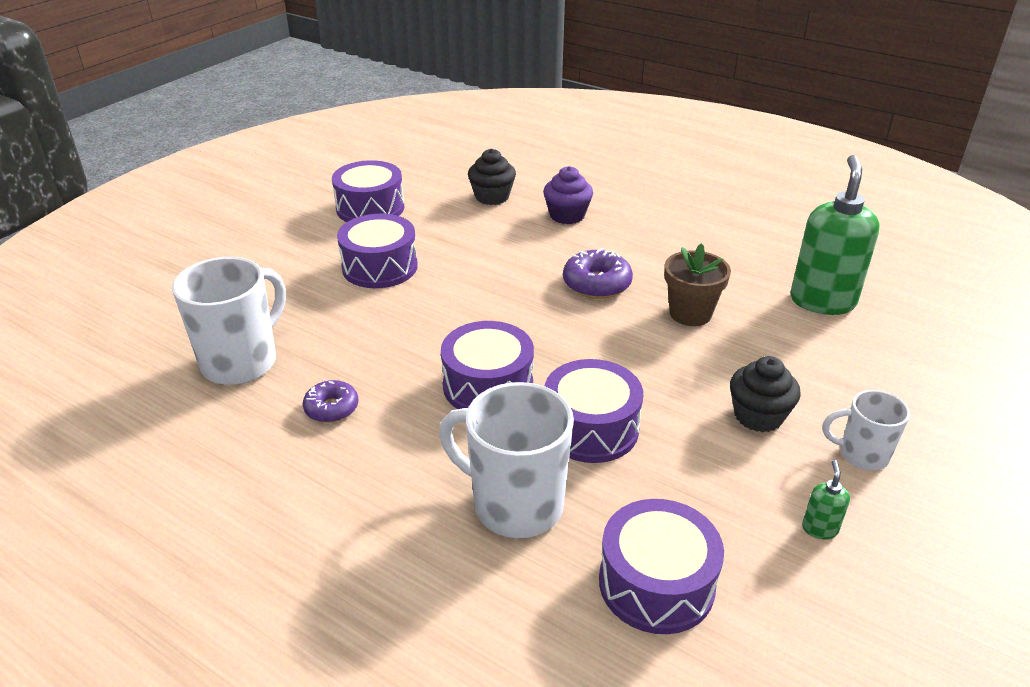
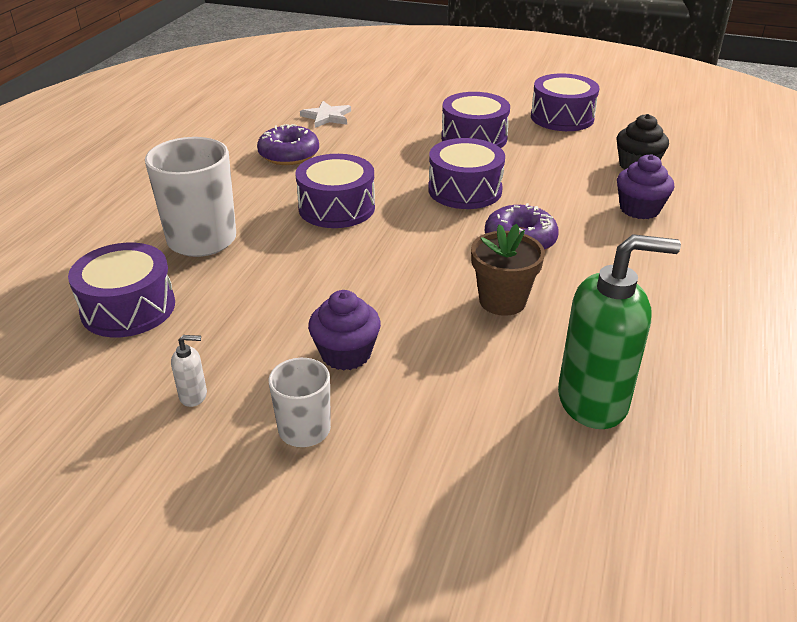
camera: 75 degrees right, 0 degrees up
(242, 362) = (327, 117): white mug -> white star
(331, 408) = (289, 155): purple donut -> purple donut, size x1.53
(590, 428) = (298, 260): purple drum -> purple drum (465, 190)
(758, 416) = (346, 354): black cupcake -> purple cupcake
(819, 529) = (193, 396): green soap dispenser -> white soap dispenser

